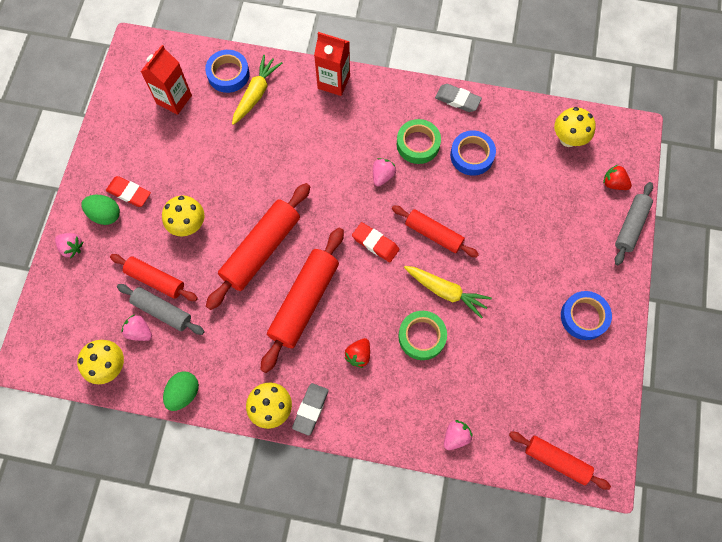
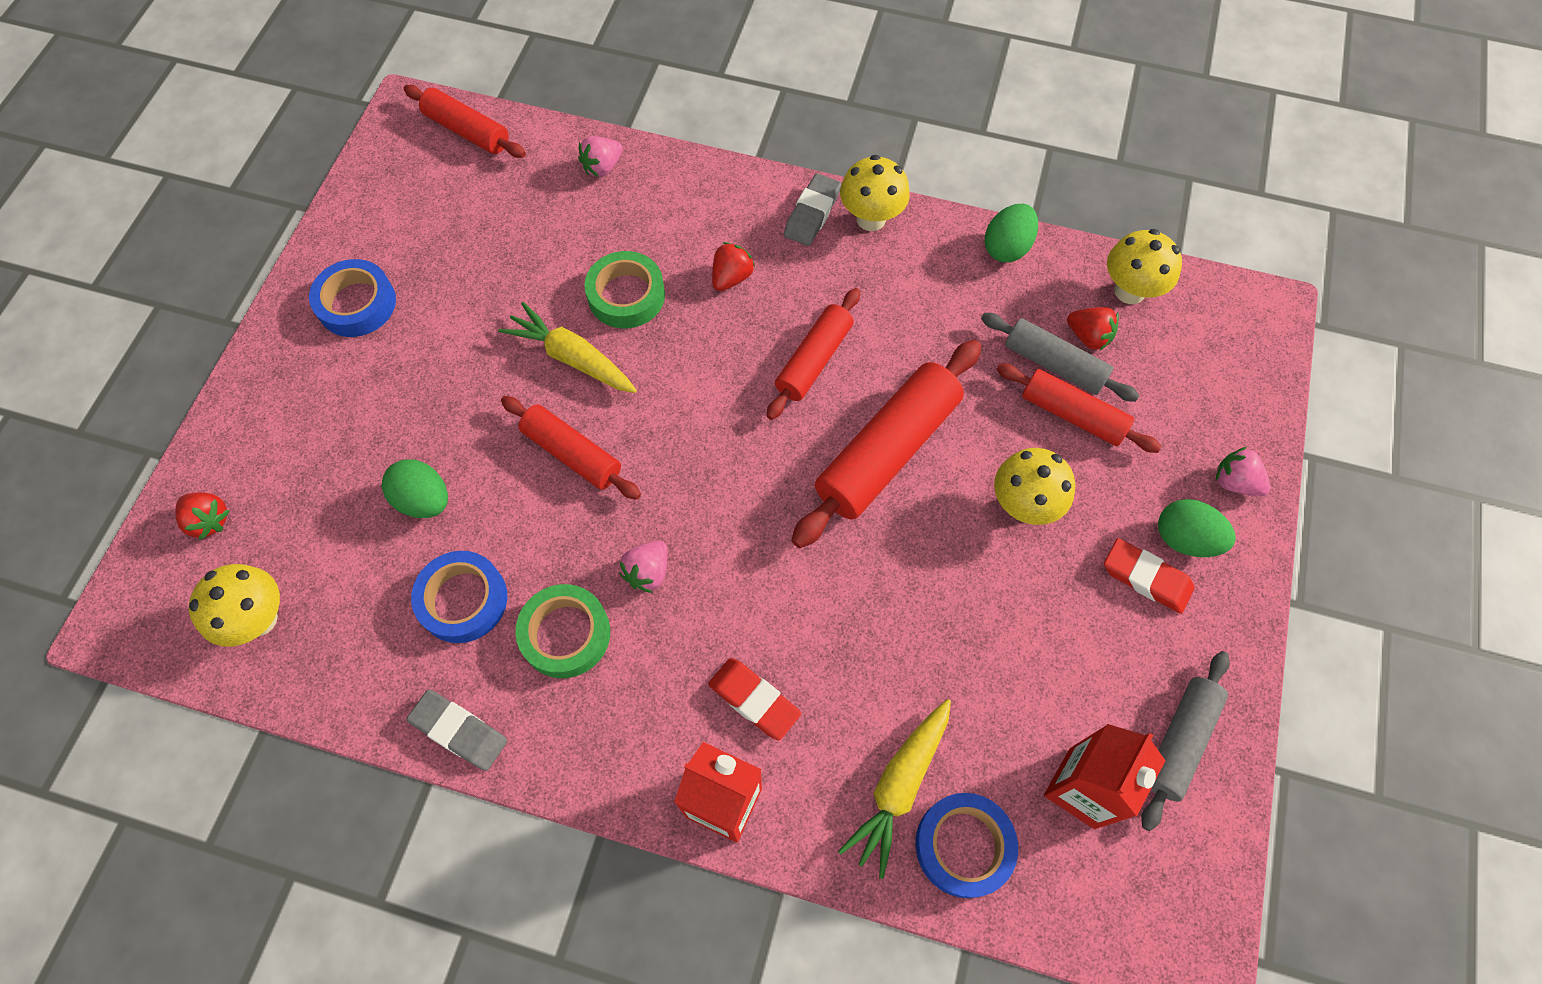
camera: 175 degrees left, 5 degrees down
(139, 331) = (1088, 337): pink strawberry -> red strawberry
(304, 302) = (813, 360): red rolling pin -> red rolling pin, size x0.62
(375, 243) = (680, 446): red eraser -> red eraser (754, 700)
(506, 203) = (424, 500): none -> green egg
(631, 226) = (214, 440): grey rolling pin -> grey rolling pin (1179, 741)

